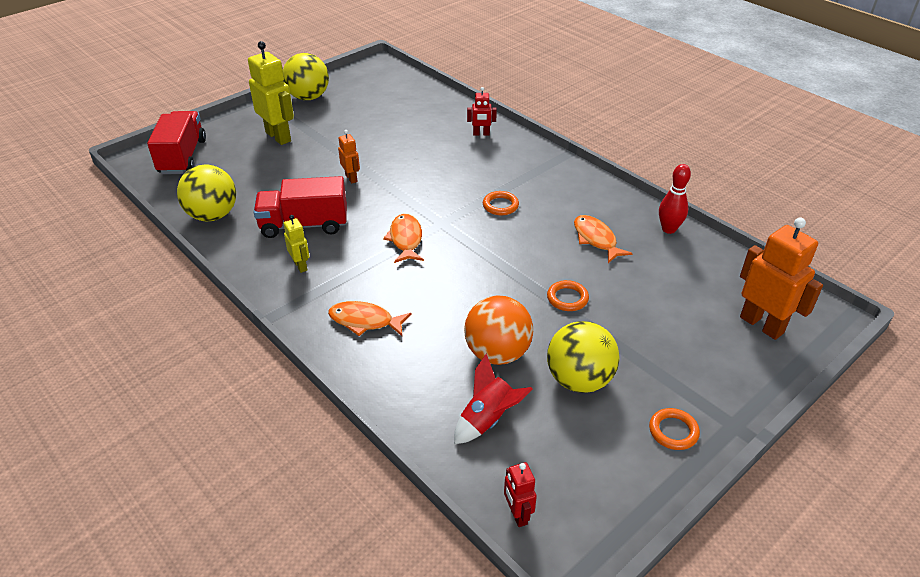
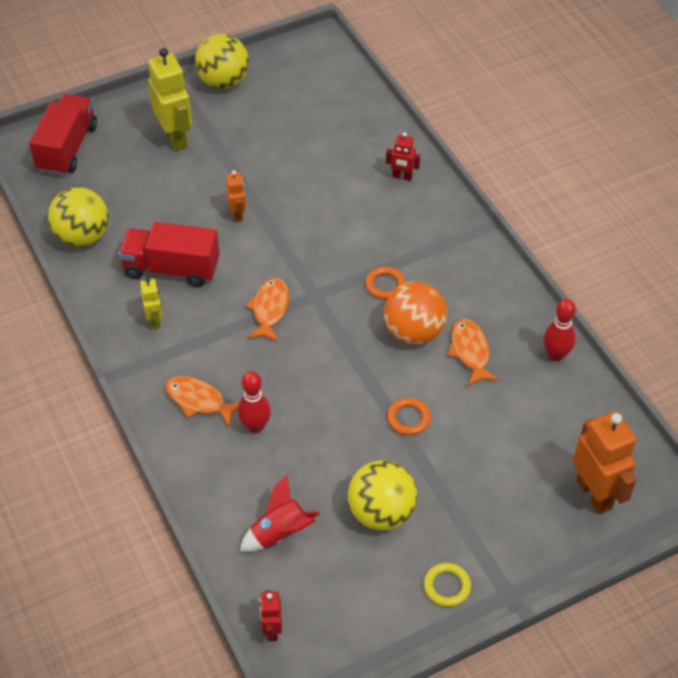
camera: 15 degrees right, 10 degrees up
(427, 332) = (255, 426): none -> red bowling pin
(497, 353) = (314, 465): orange ball -> orange ball (413, 332)
(673, 431) = (447, 586): orange ring -> yellow ring

